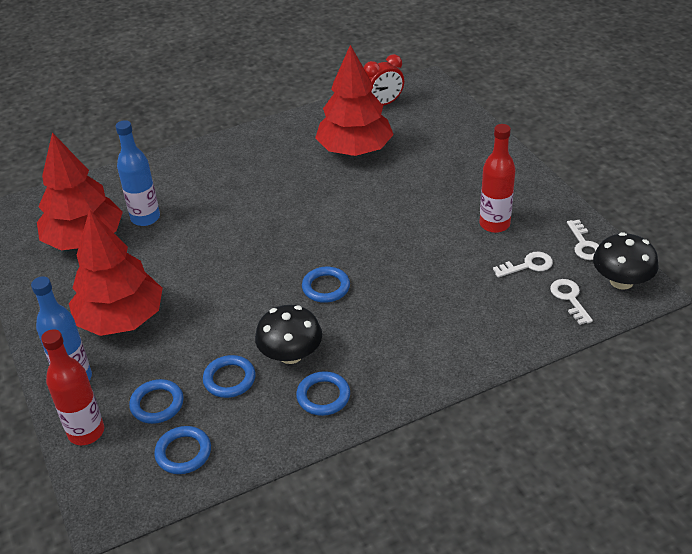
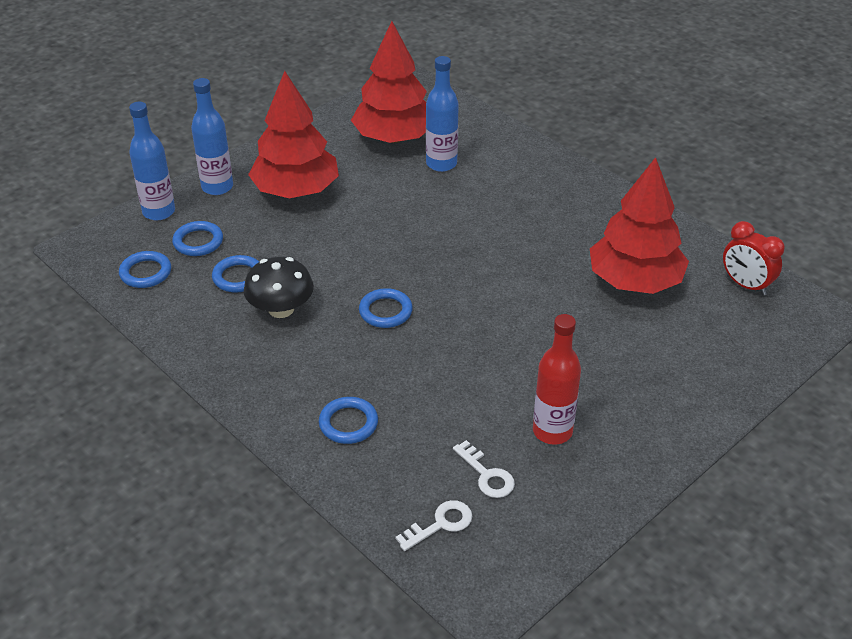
camera: 70 degrees right, 0 degrees up
(86, 432) = (159, 212): red bottle -> blue bottle
(323, 396) = (231, 344): blue ring -> blue ring (348, 423)
(584, 244) = (551, 527): white key -> none
(621, 281) = (493, 575): black mushroom -> none

